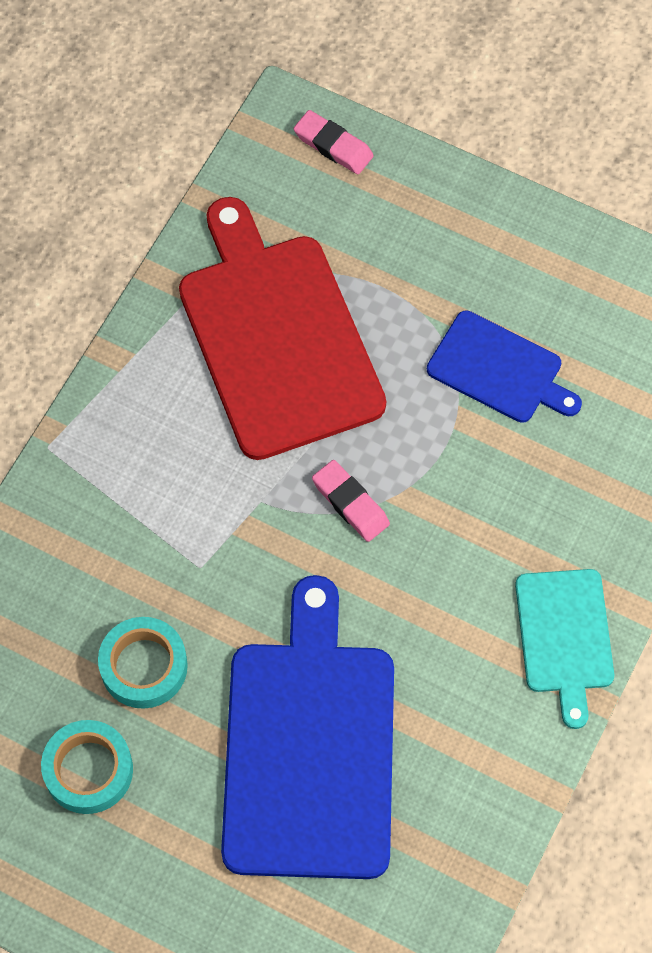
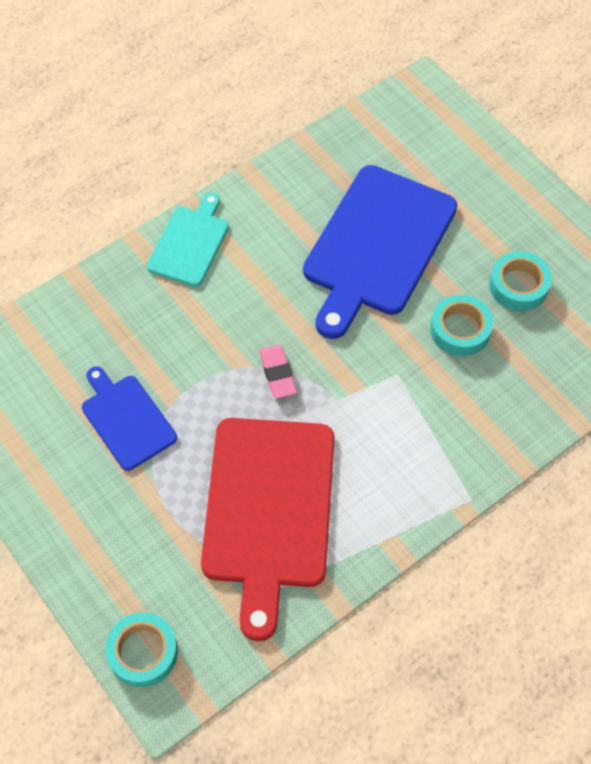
camera: 155 degrees left, 5 degrees down
(333, 145) = (143, 652): pink eraser -> turquoise tape

